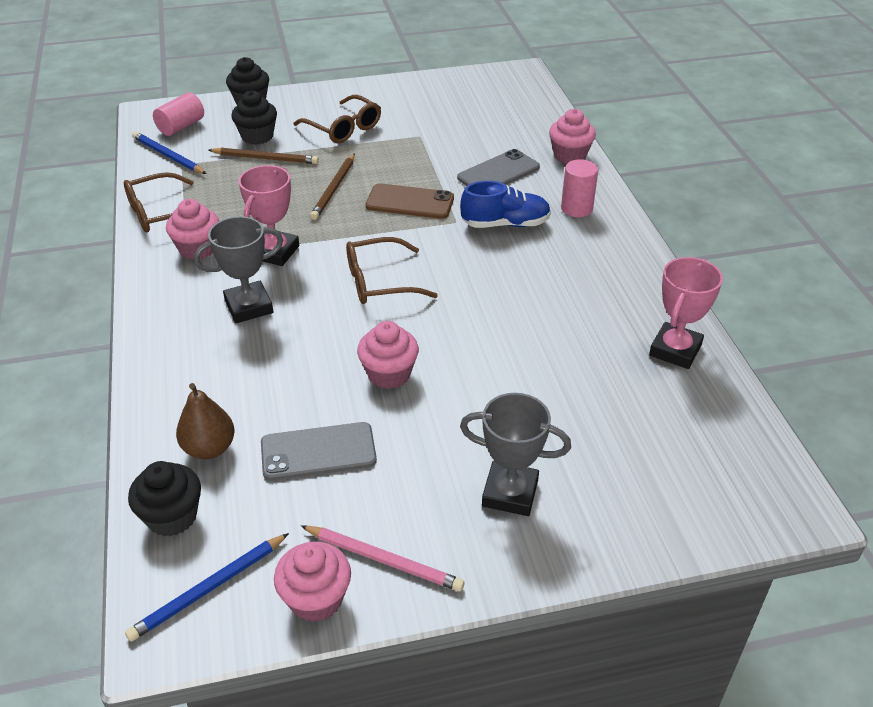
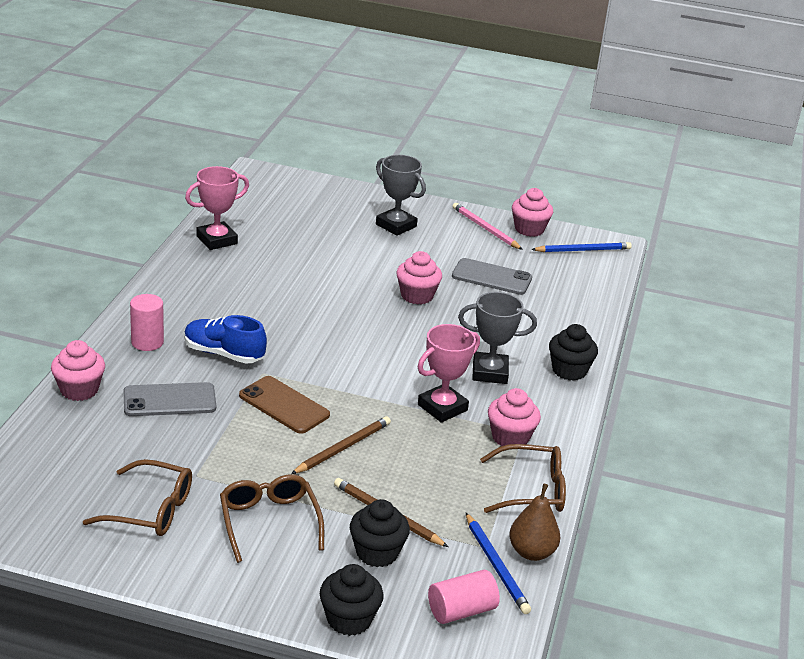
camera: 155 degrees left, 10 degrees down
(172, 516) = (593, 281): black cupcake -> black cupcake (569, 370)
(209, 448) = (559, 302): brown pear -> brown pear (531, 552)
(379, 282) = (373, 351): brown glasses -> brown glasses (151, 510)

